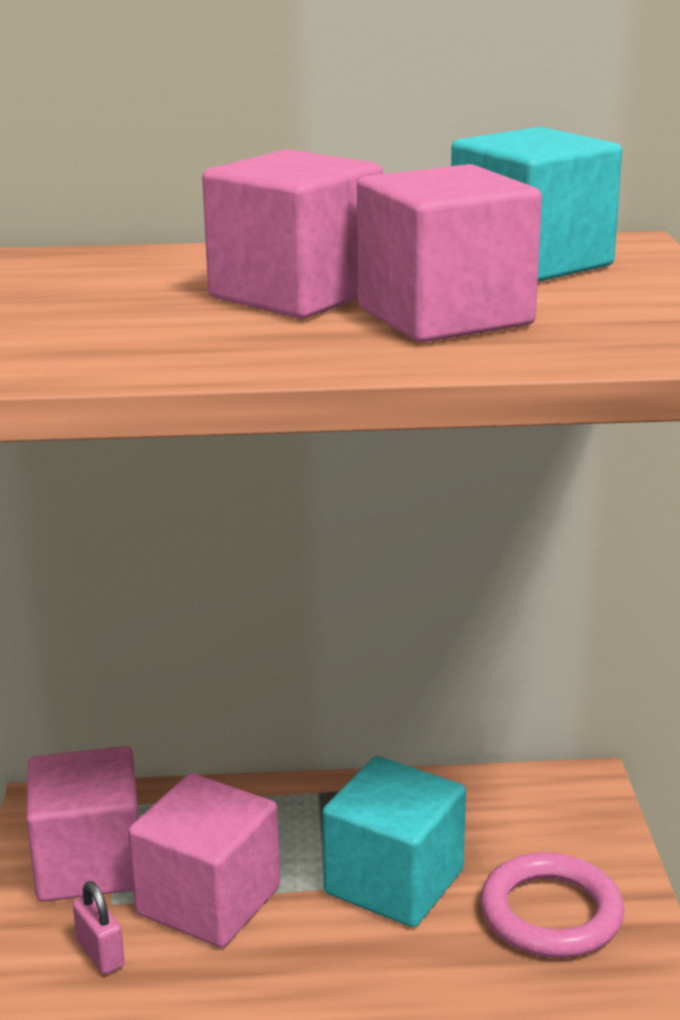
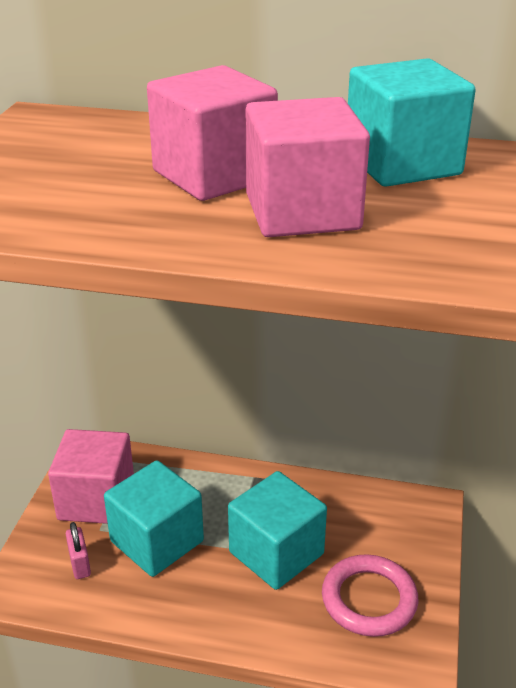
camera: 15 degrees right, 10 degrees up
(208, 901) = (157, 541): pink cube -> turquoise cube

